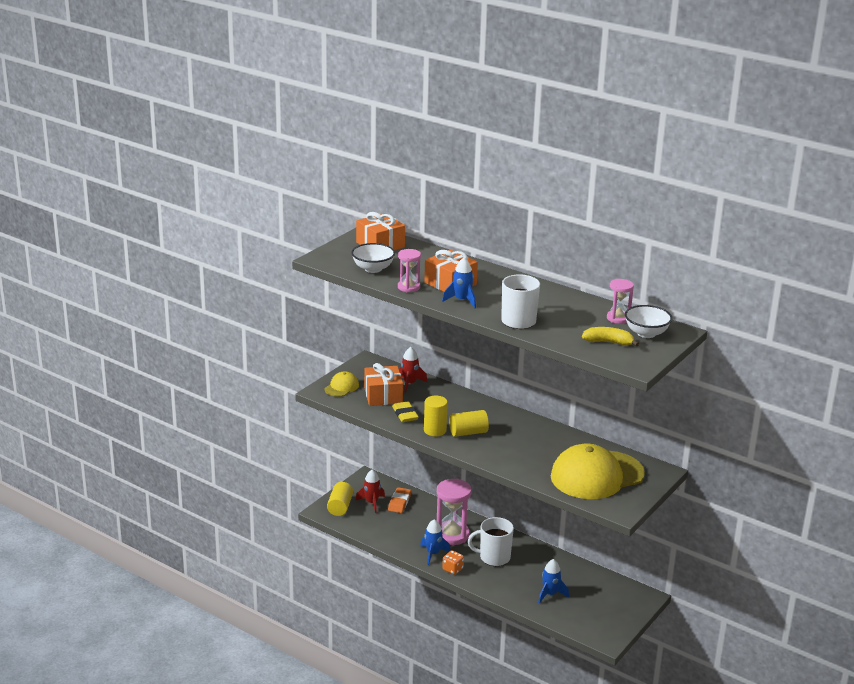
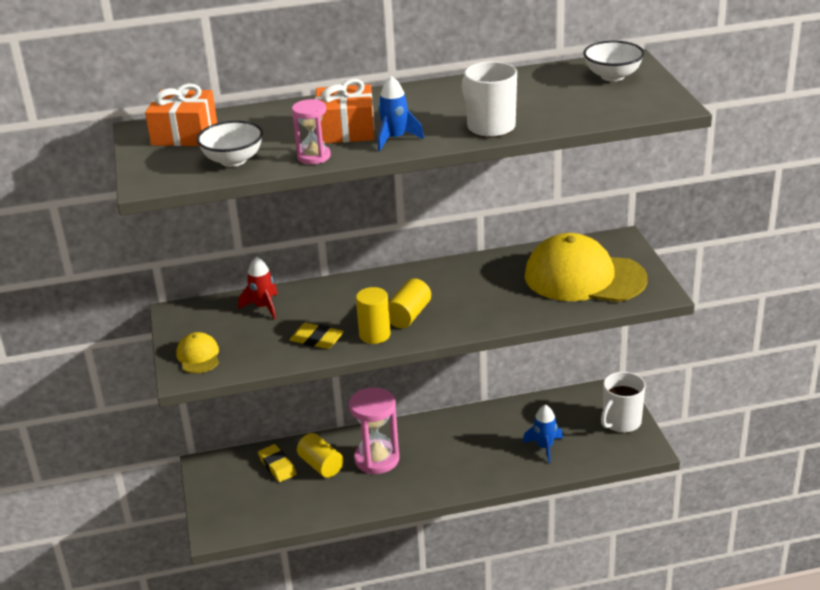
camera: 45 degrees left, 5 degrees up
(340, 507) = (225, 515): yellow cylinder -> yellow cylinder (321, 465)
(371, 503) = (250, 487): red rocket -> none
(383, 395) = (259, 336): orange gift -> none
(399, 502) = (277, 466): orange eraser -> yellow eraser
(433, 554) = (389, 491): blue rocket -> none
(452, 569) = (431, 491): orange dice -> none
(494, 557) = (446, 451): white mug -> white mug (621, 422)
(596, 475) = (584, 277): yellow cap -> yellow cap turned 90 degrees clockwise
(608, 342) = (604, 100): yellow banana -> none
(618, 318) = (562, 77): pink hourglass -> none

